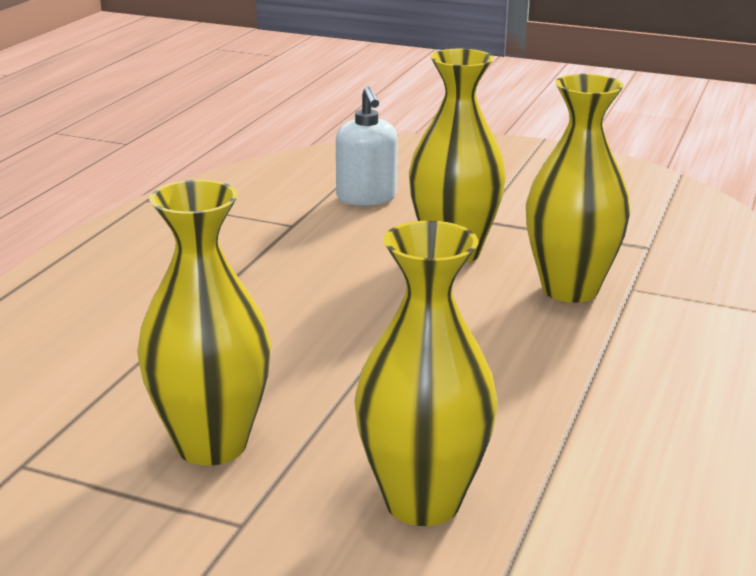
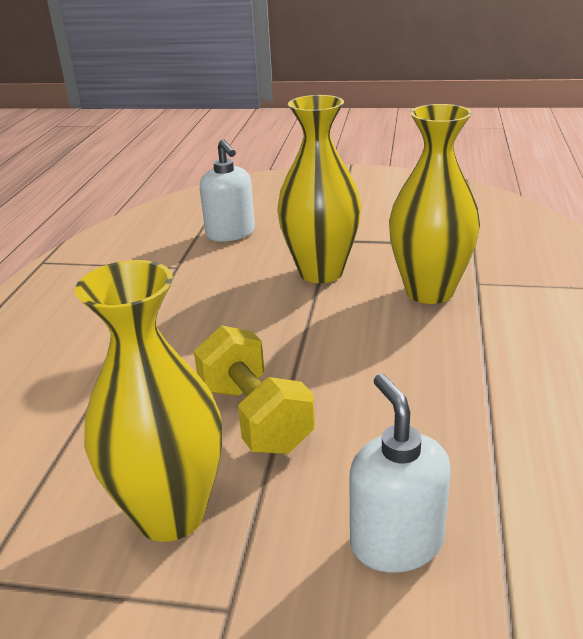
camera: 10 degrees left, 5 degrees up
(324, 378) = (254, 417): none -> yellow dumbbell
(422, 502) = (396, 542): yellow vase -> white soap dispenser

